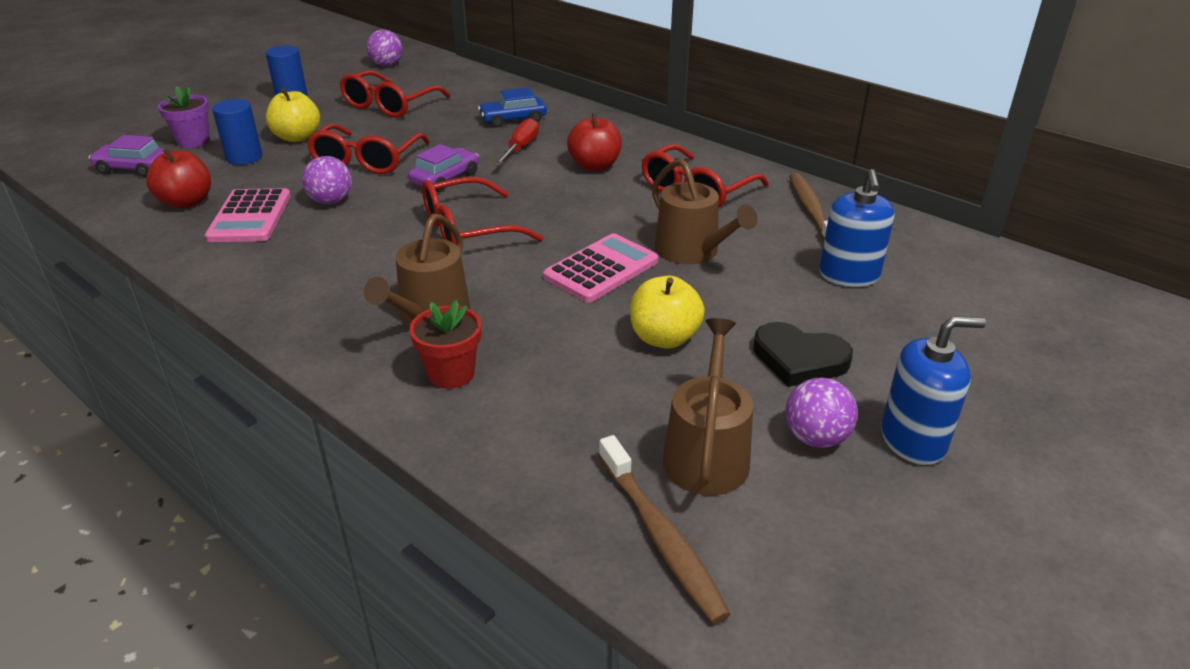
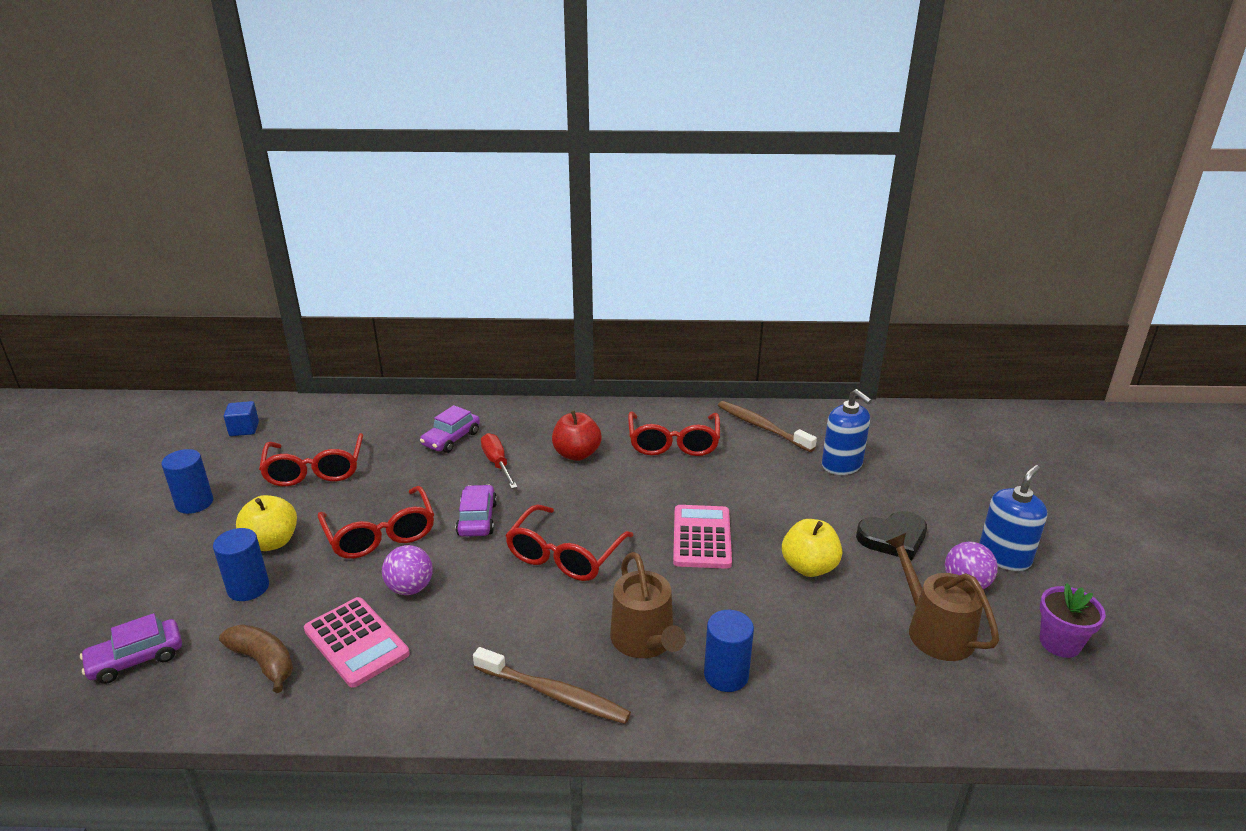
camera: 40 degrees left, 5 degrees down
(187, 202) = (263, 662): red apple -> brown banana
(193, 141) = (158, 597): purple flower pot -> purple flower pot (1059, 643)
(387, 65) = (244, 429): purple ball -> blue cube
(451, 374) = (726, 675): red flower pot -> blue cylinder
(513, 119) = (451, 439): blue car -> purple car
(661, 536) = (984, 698): brown toothbrush -> brown toothbrush (554, 694)
(692, 251) = (736, 493): brown watering can -> none

